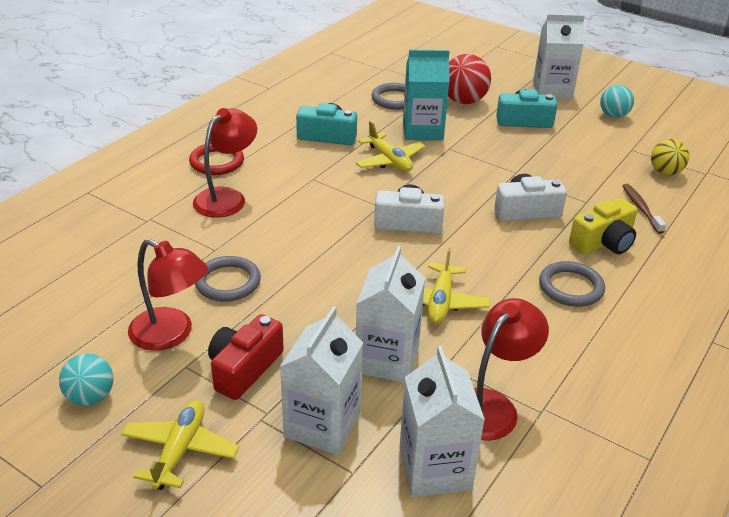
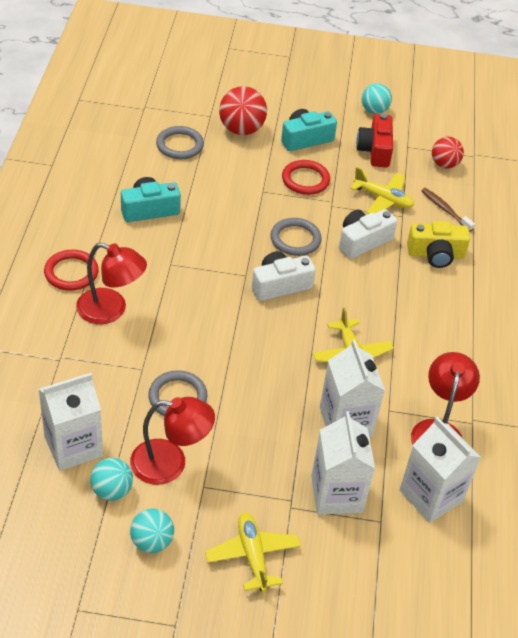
camera: 30 degrees left, 10 degrees up
(95, 338) = (112, 490): none -> turquoise ball
(227, 197) = (111, 310): red lamp -> red lamp turned 105 degrees clockwise
(244, 368) = (248, 470): red camera -> red camera (375, 150)
(389, 161) = (222, 222): yellow plane -> yellow plane (383, 199)
(422, 131) = (228, 177): turquoise carton -> none
(500, 150) = (305, 180): none -> red ring
(552, 91) = (309, 94): white carton -> white carton (73, 446)
(571, 287) = (435, 307): grey ring -> grey ring (295, 239)
(603, 242) = (435, 254): yellow camera -> yellow camera turned 60 degrees clockwise
(665, 172) = (444, 164): yellow ball -> red ball

